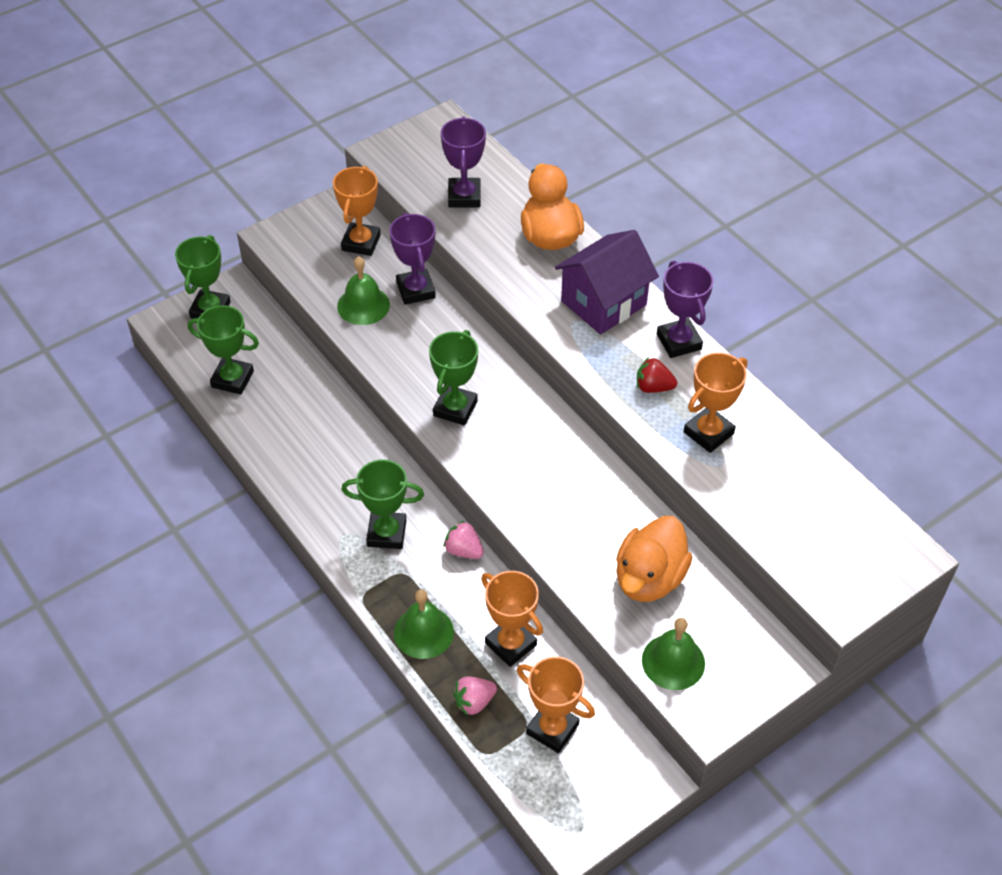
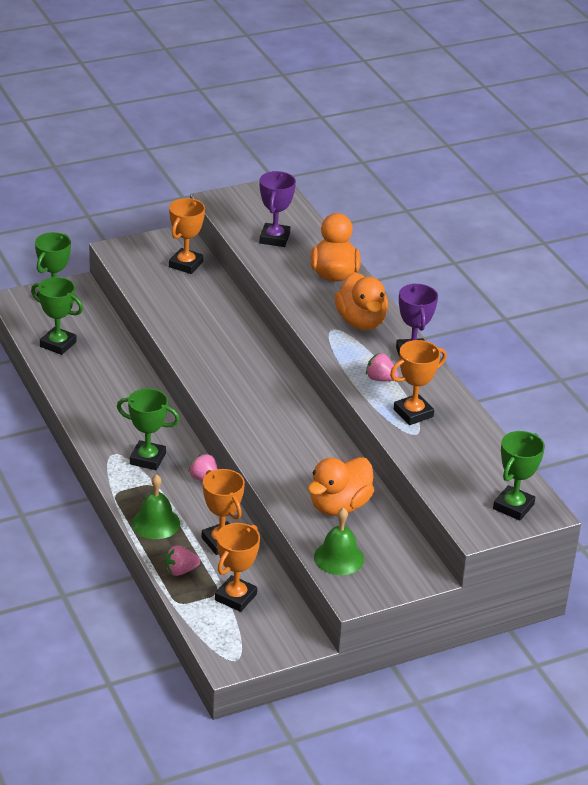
camera: 10 degrees right, 15 degrees down
(363, 305) = (174, 304): green bell -> none
(416, 290) = (219, 301): purple trophy -> none
(455, 408) = (224, 379): green trophy -> green trophy (513, 507)
(552, 729) = (236, 597): orange trophy -> orange trophy turned 75 degrees clockwise
(603, 303) = (361, 321): purple house -> orange duck
(653, 387) = (380, 379): red strawberry -> pink strawberry

